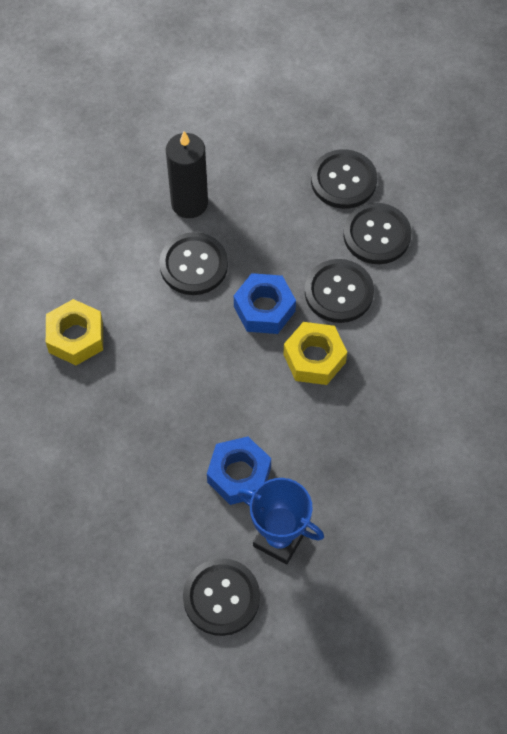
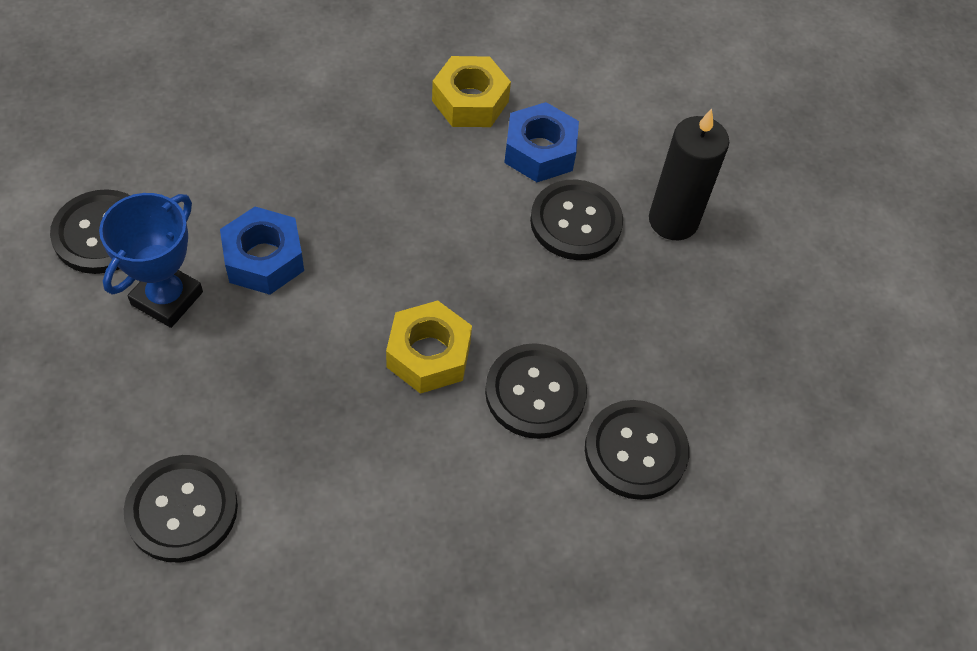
camera: 85 degrees right, 5 degrees down
(264, 309) = (508, 299): blue nut -> blue nut (539, 151)
(343, 180) = (730, 412): black button -> black button (182, 509)

